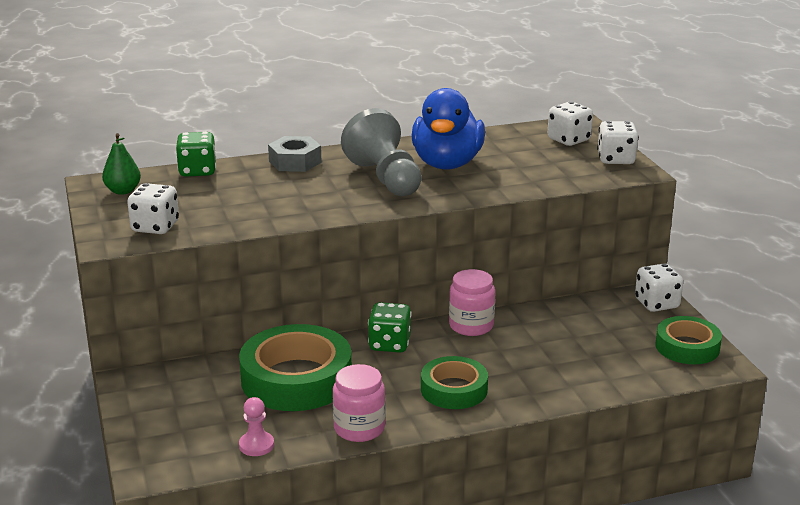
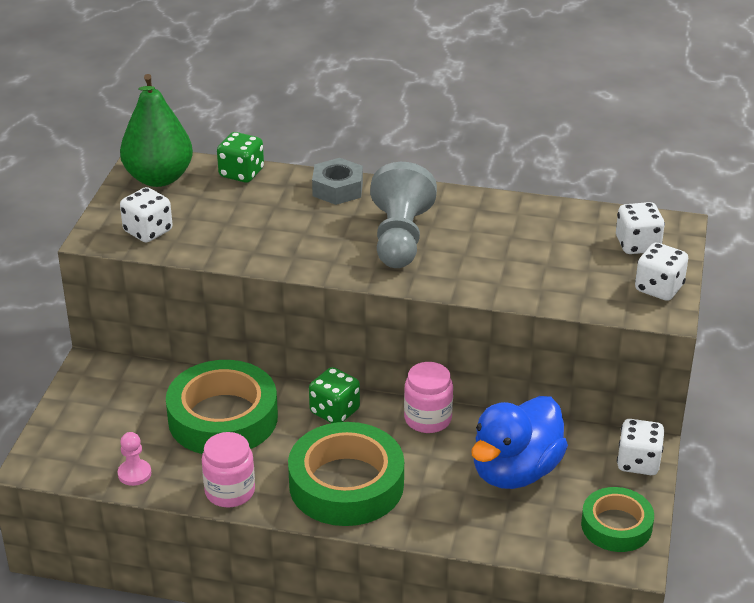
camera: 30 degrees right, 10 degrees up
(123, 191) = (159, 178): green pear -> green pear, size x1.93
(447, 164) = (478, 238): blue duck -> blue duck (515, 471)
(454, 389) = (346, 484): green tape -> green tape, size x1.68

